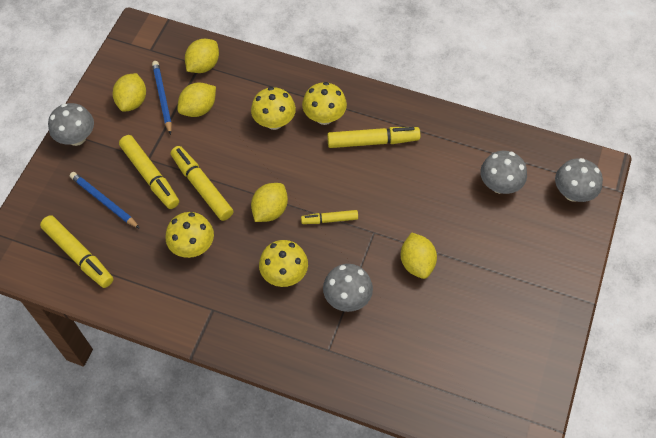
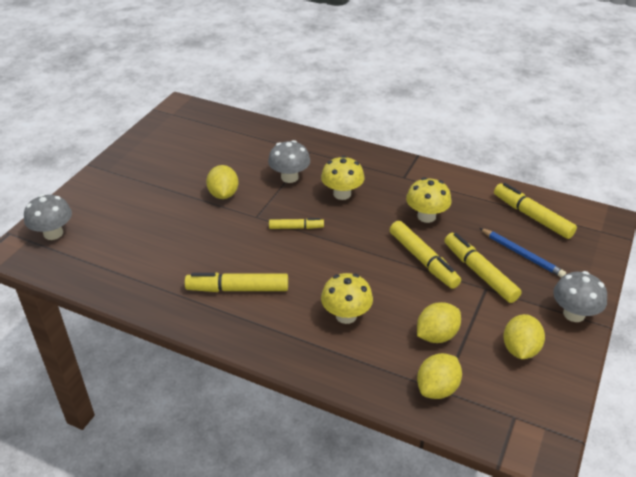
camera: 175 degrees left, 20 degrees down
(162, 97) = (483, 351): blue pencil -> none
(270, 210) = (353, 237): yellow lemon -> none
(324, 117) = (287, 317): yellow mushroom -> none
(499, 185) = (121, 243): grey mushroom -> none

